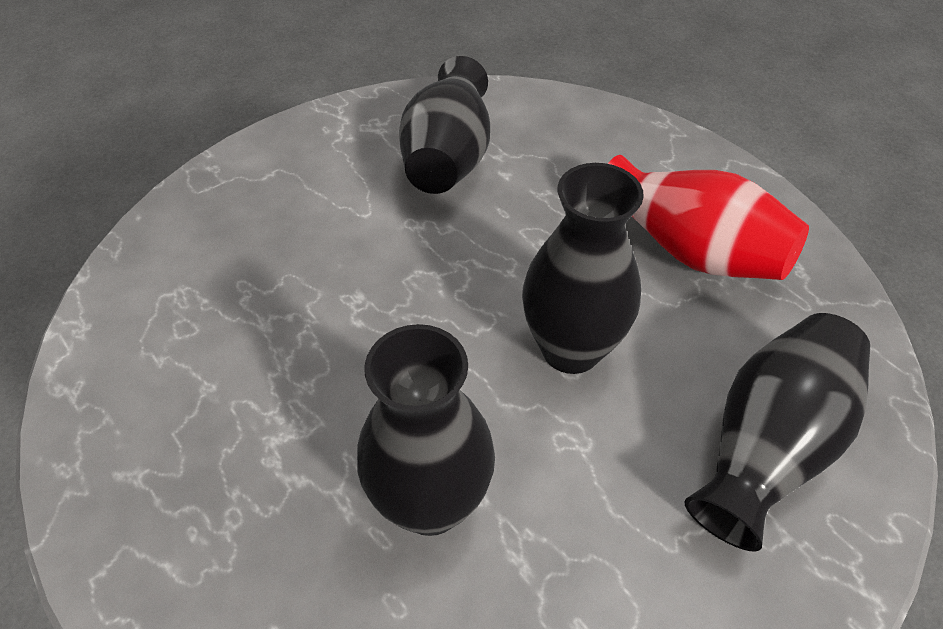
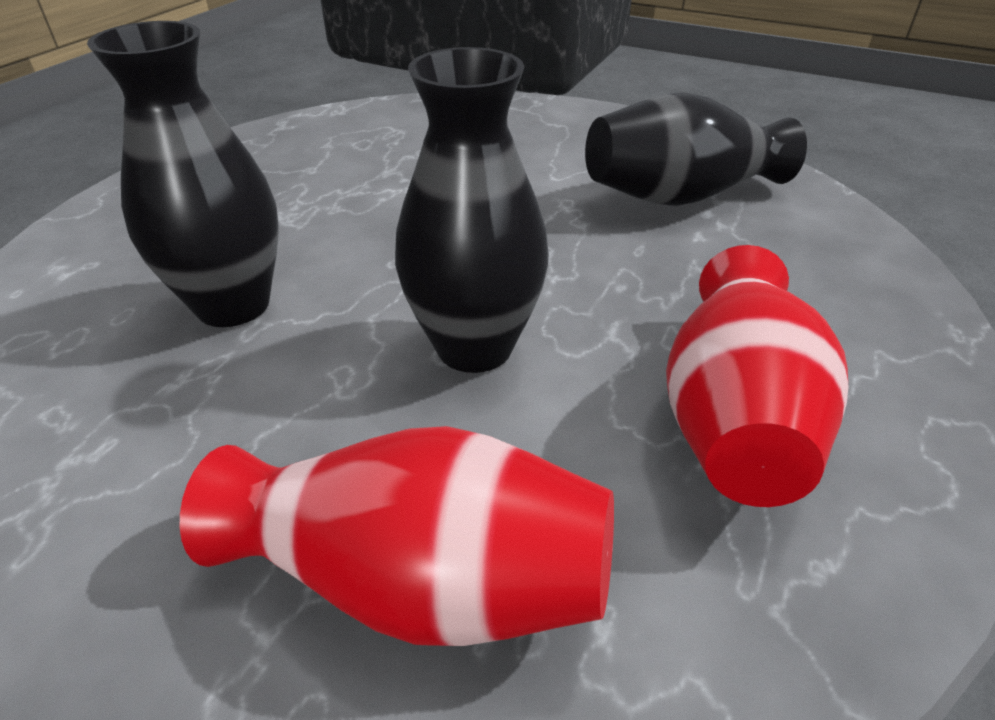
camera: 65 degrees right, 10 degrees down
(767, 446) = (418, 580): black vase -> red vase

